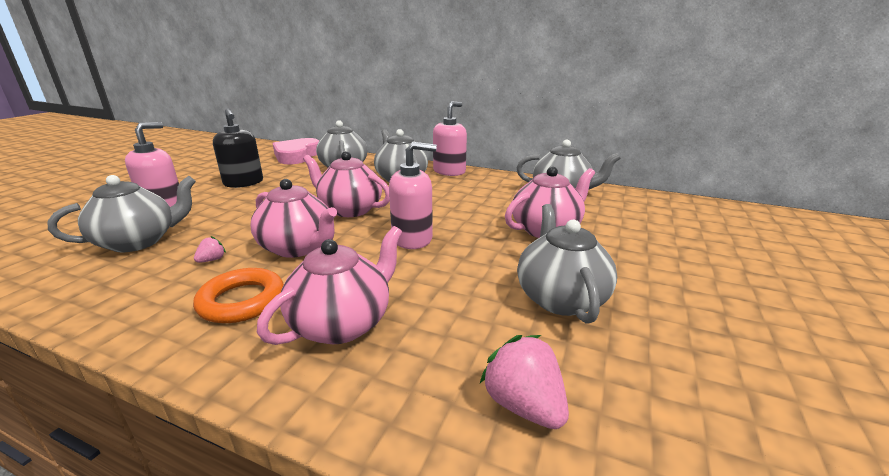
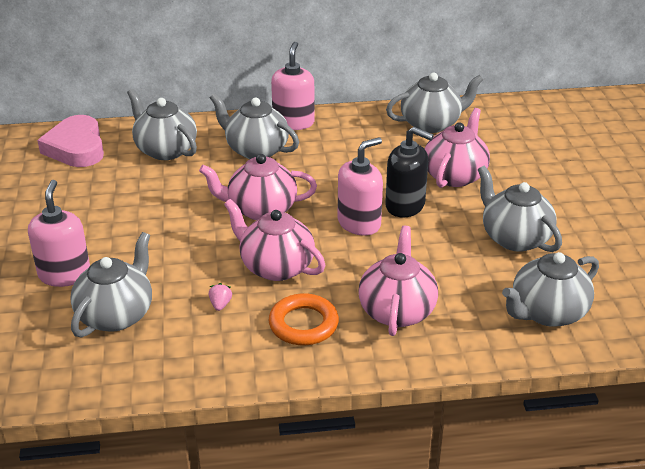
camera: 30 degrees left, 10 degrees up
(243, 183) = (87, 211): black soap dispenser -> black soap dispenser (405, 205)
(298, 248) = (276, 267): pink teapot -> pink teapot turned 150 degrees counterclockwise
(523, 405) = (547, 312): pink strawberry -> grey teapot

